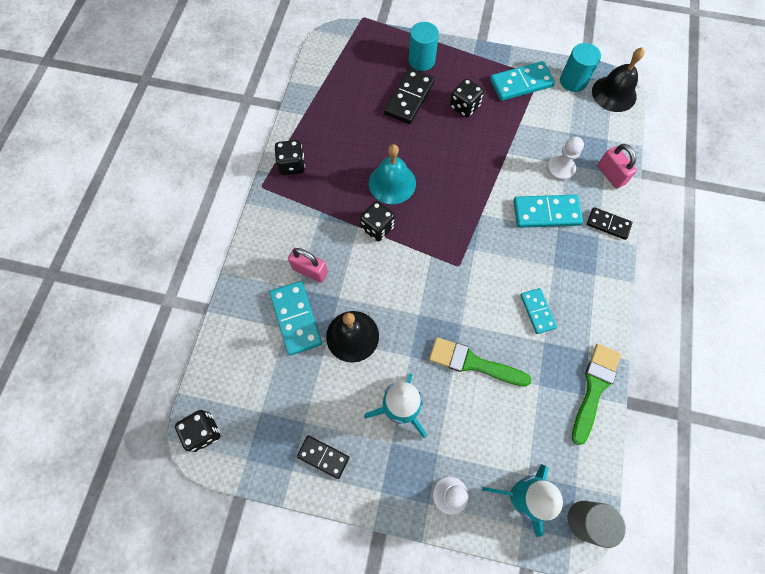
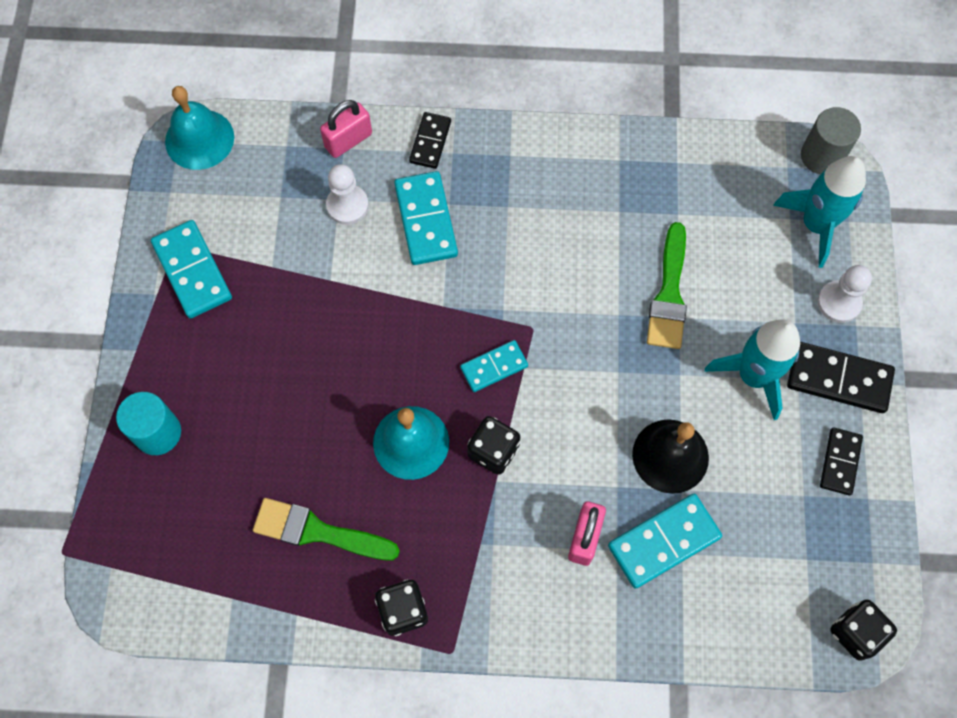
camera: 100 degrees left, 0 degrees up
(409, 98) = (241, 441): black domino -> black domino (838, 379)
(464, 107) = (249, 351): black dice -> none
(537, 311) = (579, 222): turquoise domino -> turquoise domino (494, 367)
(573, 81) = (181, 196): turquoise cylinder -> none
(594, 388) = (665, 152): green brush -> green brush (318, 531)
(614, 93) = (199, 139): black bell -> turquoise bell

